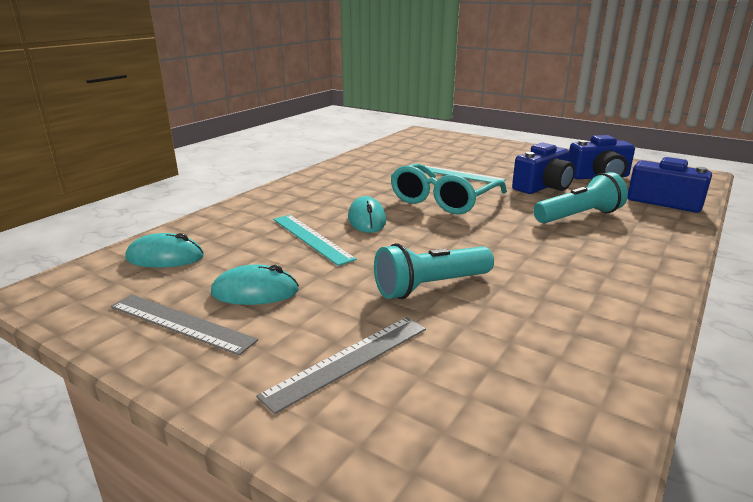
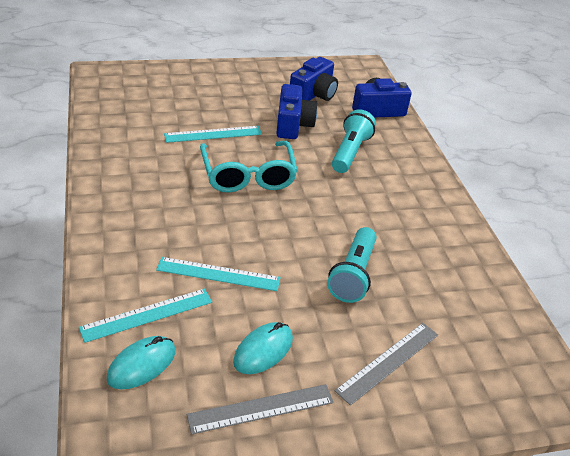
camera: 50 degrees left, 15 degrees up
(221, 237) = (147, 314): none -> turquoise ruler
(348, 360) = (388, 362): grey ruler -> grey ruler turned 45 degrees clockwise
(367, 219) = (226, 229): turquoise mouse -> none

